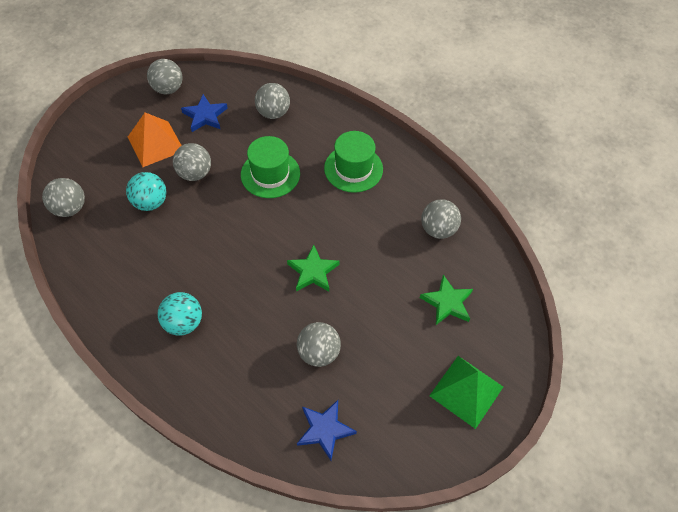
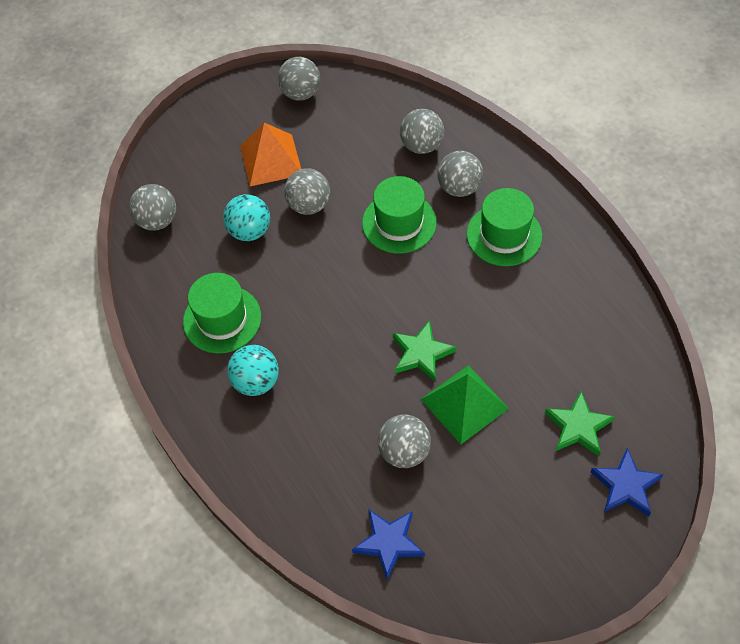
camera: 20 degrees right, 0 degrees up
(143, 277) = (222, 319): none -> green hat
(205, 116) = (337, 135): blue star -> blue star (625, 485)
(438, 229) = (591, 333): grey ball -> grey ball (459, 188)
(466, 391) = (572, 539): green pyramid -> green pyramid (464, 404)

